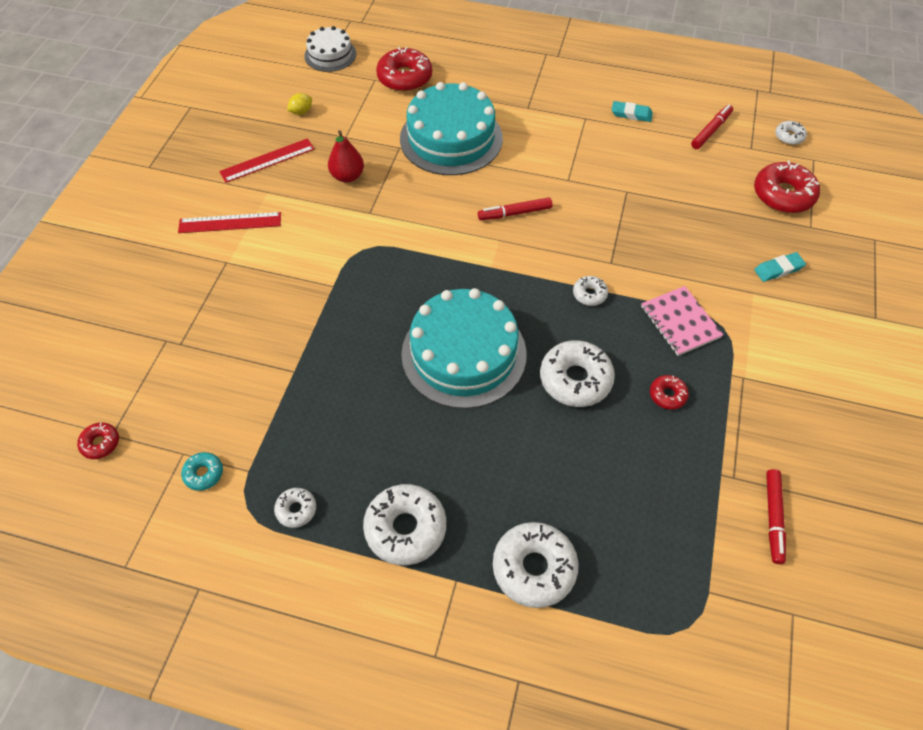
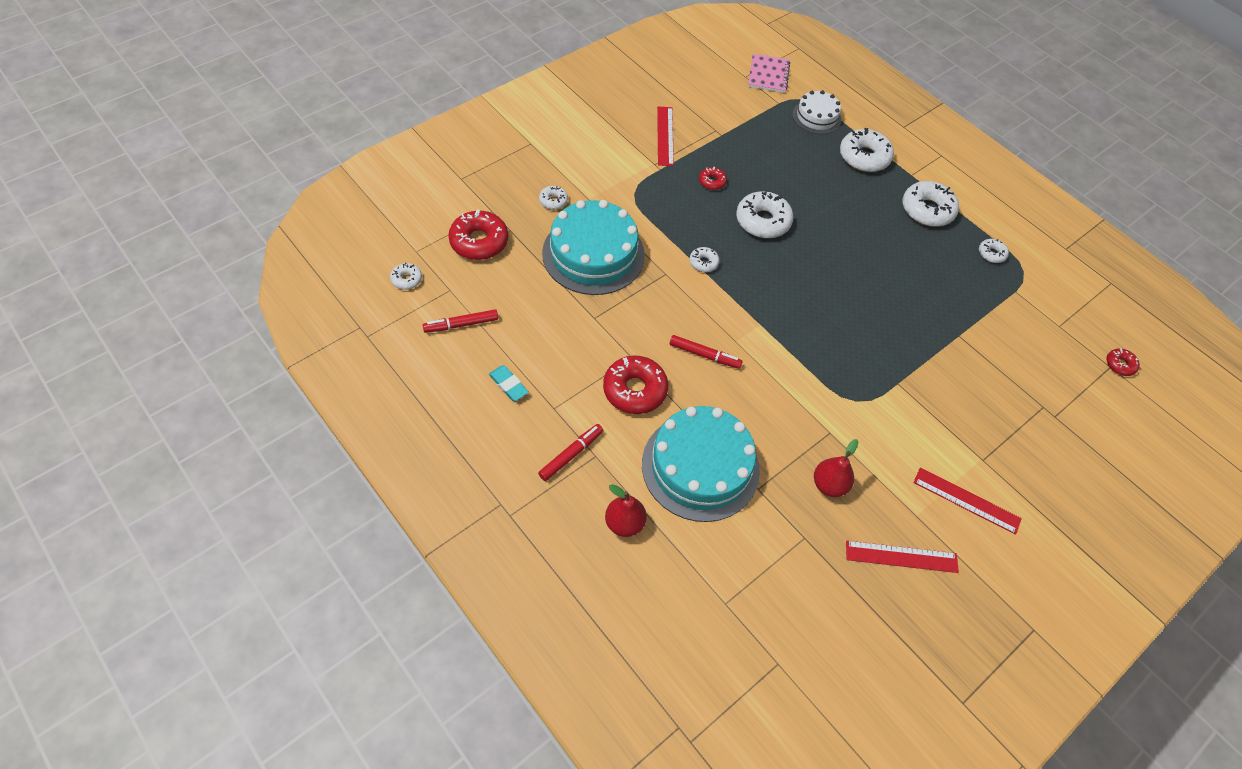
camera: 150 degrees left, 0 degrees up
(204, 474) = (1047, 305): turquoise donut -> none
(301, 112) = (835, 606): yellow lemon -> none
(330, 55) = (753, 685): white cake -> white cake (816, 117)
(404, 78) = (690, 583): red donut -> red donut (635, 390)
(464, 354) = (827, 277): turquoise cake -> turquoise cake (593, 254)
(473, 84) = (624, 523): none -> red pear
(680, 322) = (659, 211): pink notebook -> pink notebook (768, 75)
(773, 518) = (714, 106): red marker -> red marker (571, 455)
(774, 425) = (665, 136): none -> red ruler
(778, 269) = (553, 201): turquoise eraser -> white donut

